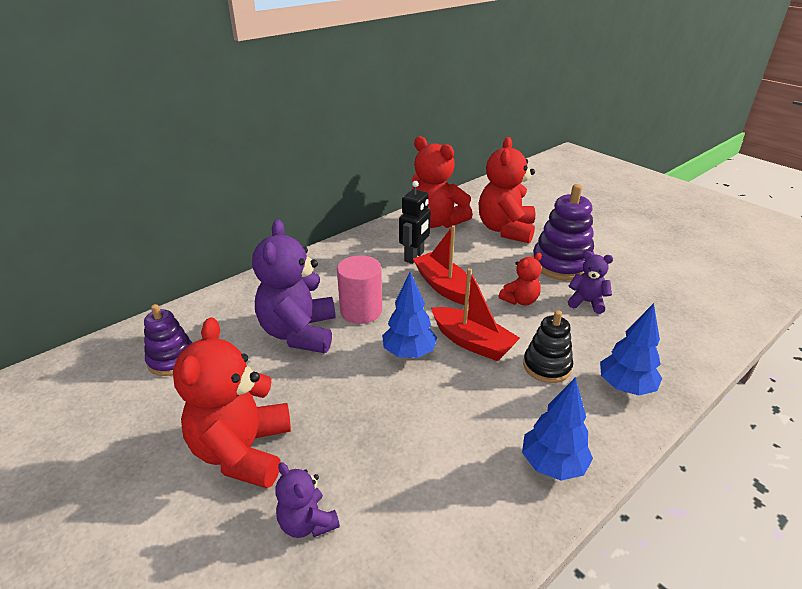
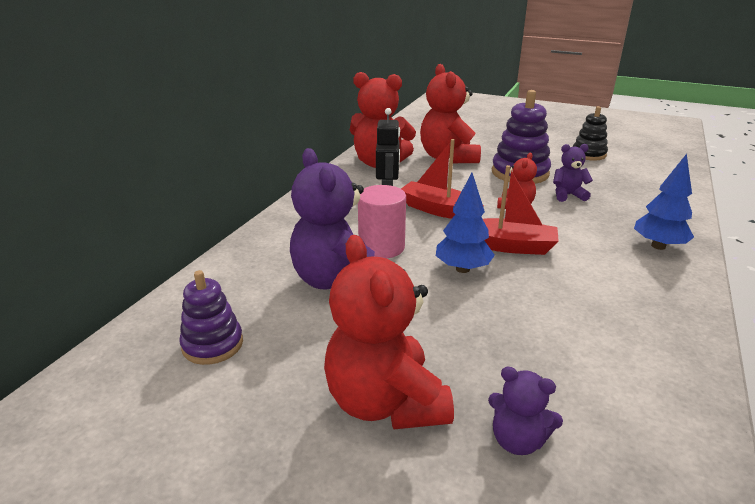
camera: 25 degrees left, 5 degrees down
(547, 366) = (587, 247): black stacking toy -> black stacking toy (588, 154)
(553, 464) = (667, 316): blue tree -> none

